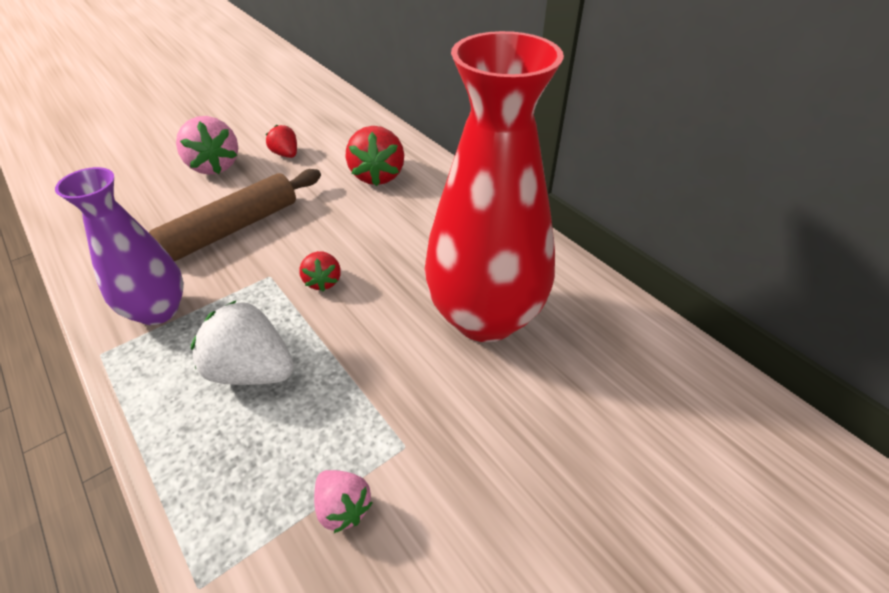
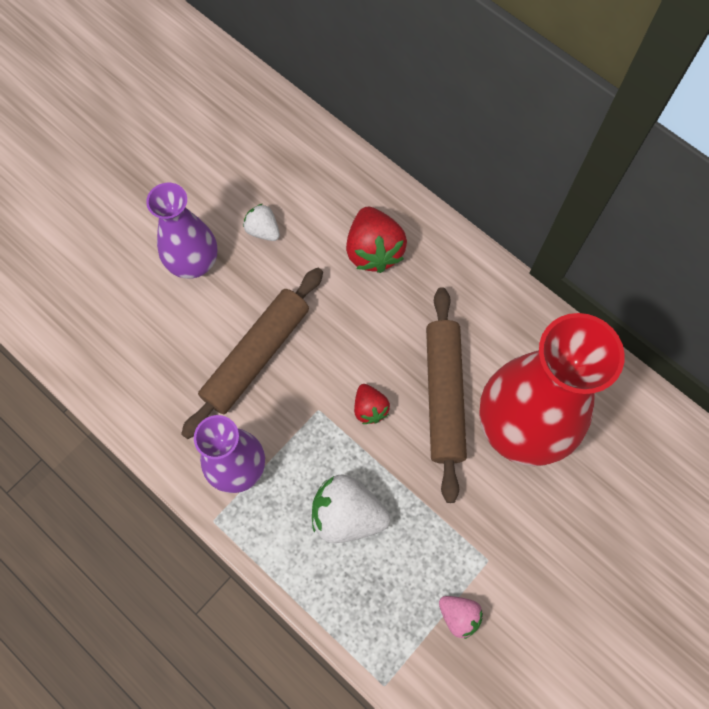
camera: 10 degrees left, 25 degrees up
(214, 166) = (193, 262): pink strawberry -> purple vase
(286, 154) = (263, 230): red strawberry -> white strawberry
(406, 281) = (444, 395): none -> brown rolling pin

